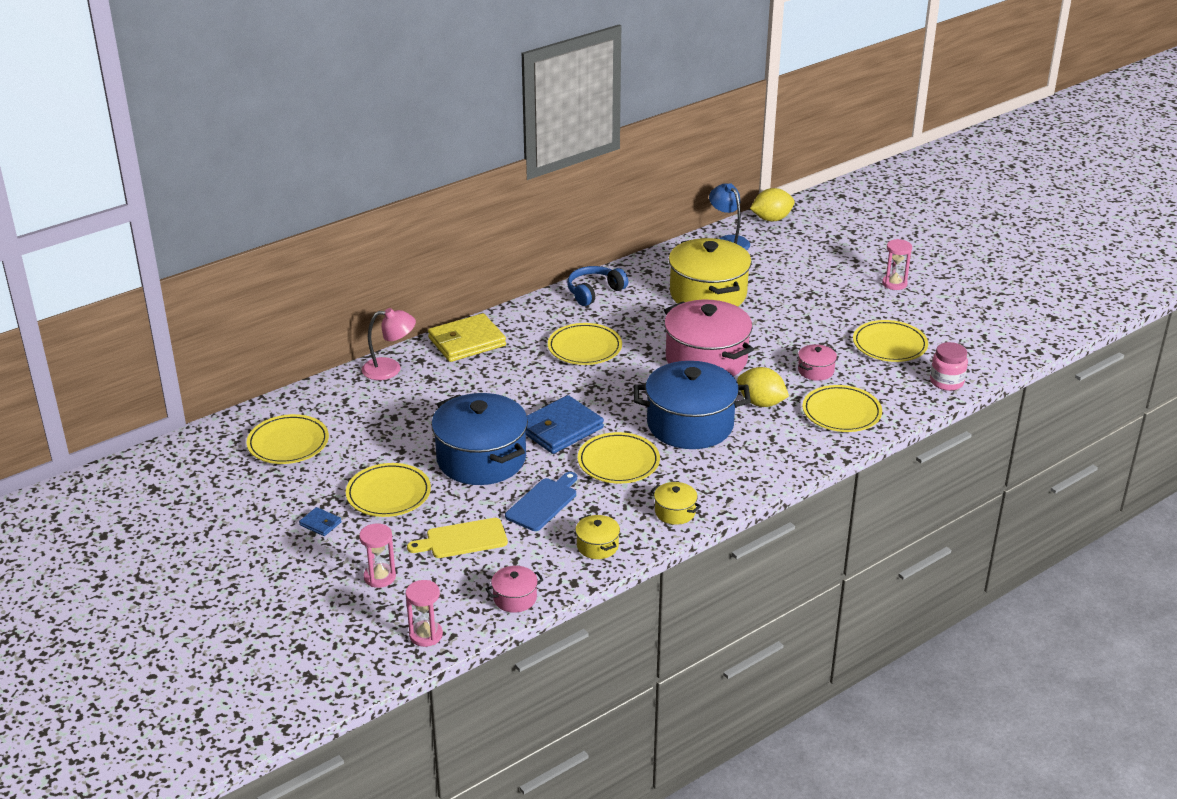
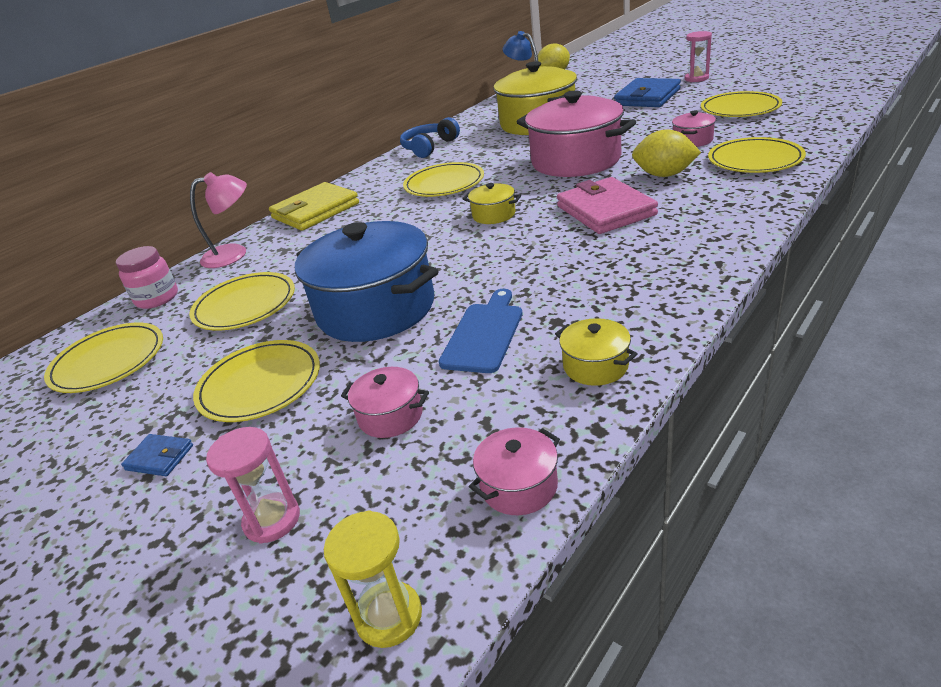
camera: 10 degrees left, 0 degrees up
(426, 635) = (389, 616): pink hourglass -> yellow hourglass
(462, 539) = (390, 416): yellow cutting board -> pink pot
(560, 429) = (459, 253): blue wallet -> blue wallet (647, 97)
(618, 462) = (551, 264): yellow plate -> yellow plate (245, 305)
(675, 512) = (666, 295): yellow pot -> yellow pot (494, 215)
(690, 425) = (605, 210): blue pot -> pink wallet
(946, 382) = (827, 116): pink jar -> pink jar (157, 298)

